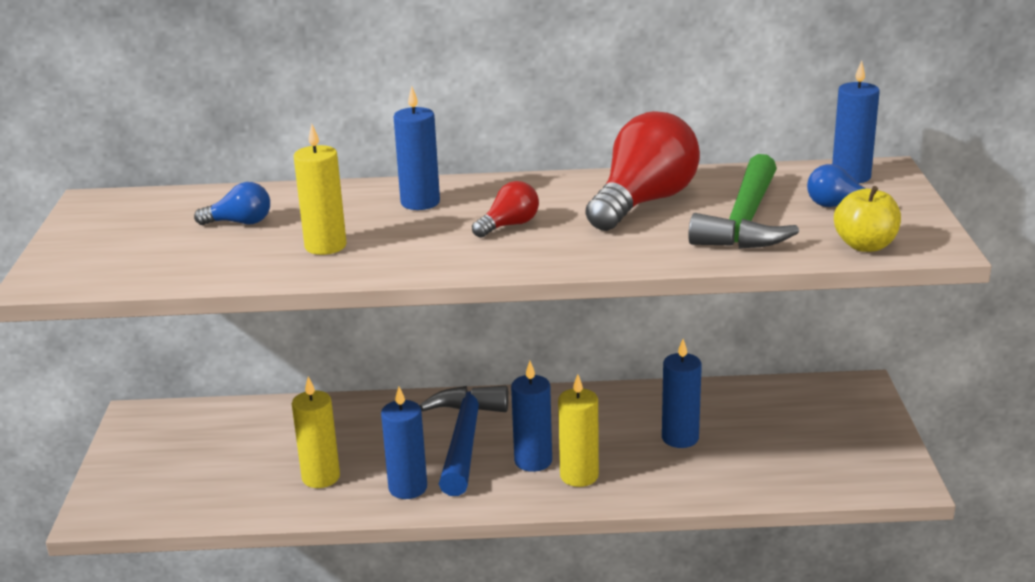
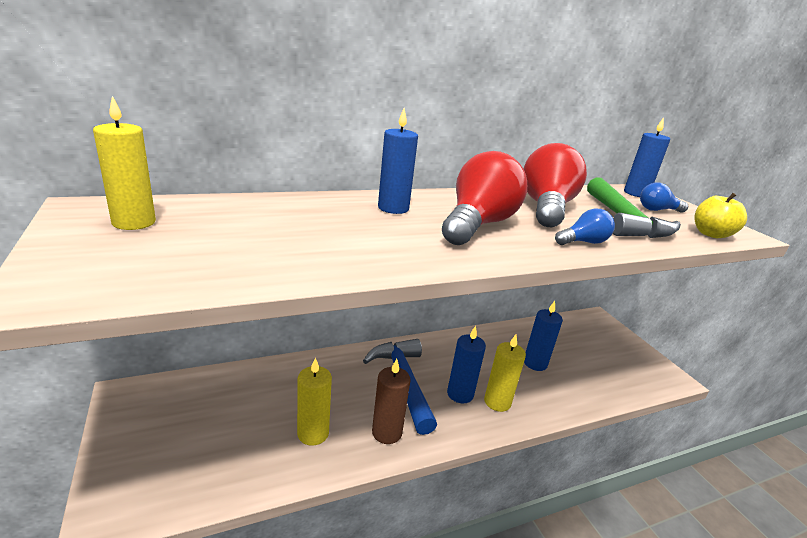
camera: 25 degrees left, 0 degrees up
(240, 223) = (250, 225): blue light bulb -> blue light bulb (583, 242)
(325, 246) = (347, 244): yellow candle -> yellow candle (134, 222)
(408, 488) = (387, 432): blue candle -> brown candle
(509, 225) = (478, 224): red light bulb -> red light bulb, size x2.06

